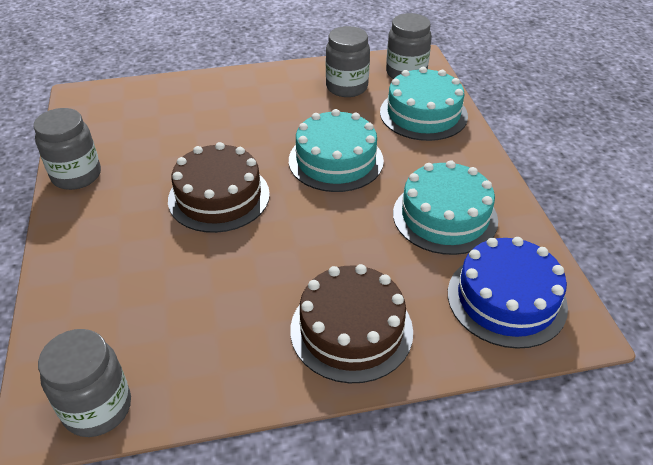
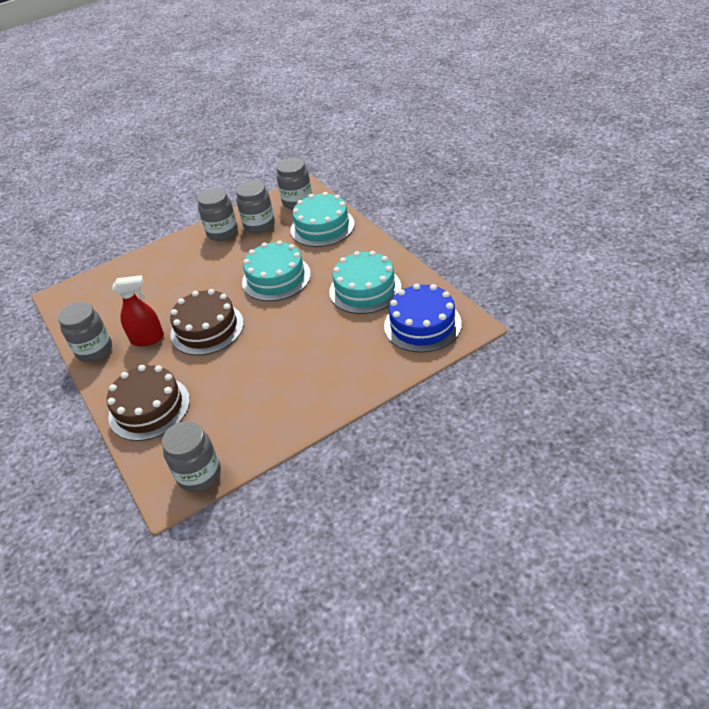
camera: 15 degrees left, 0 degrees up
(143, 184) = (148, 339): none -> red spray bottle
(299, 82) = (222, 232): none -> grey jar
(351, 330) = (335, 375): brown cake -> brown cake (149, 408)

